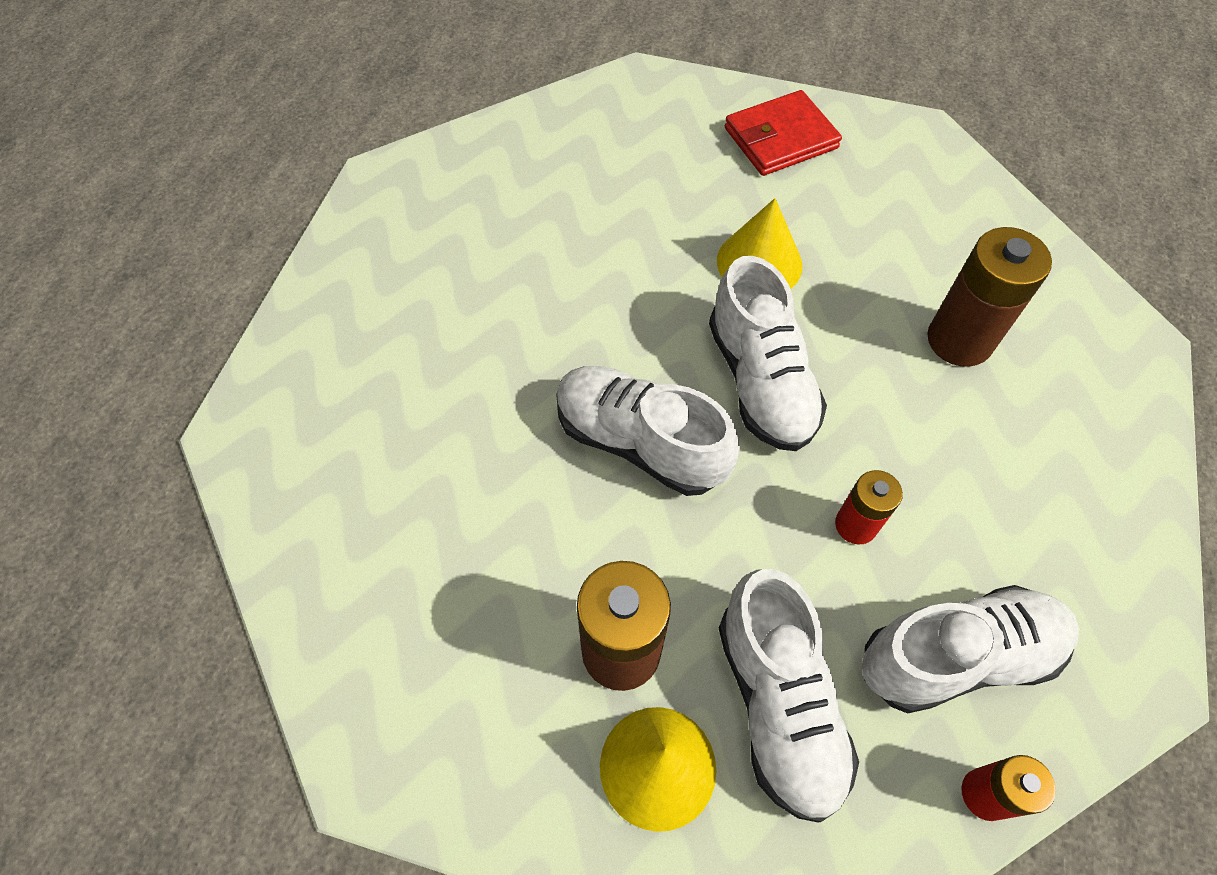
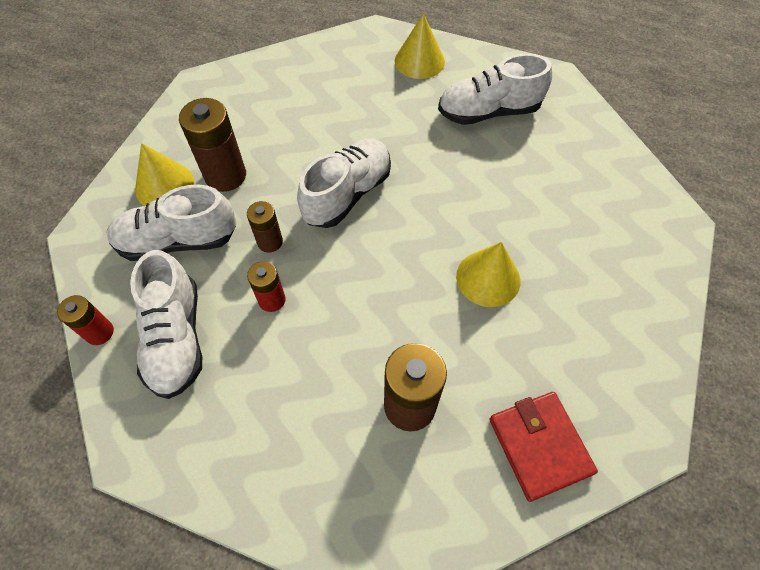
camera: 95 degrees right, 0 degrees up
(327, 358) = (419, 61): none -> yellow cone
(752, 546) = (270, 242): none -> brown battery
(760, 381) = (385, 263): white shoe -> white shoe (488, 112)
(780, 138) = (624, 314): red wallet -> red wallet (539, 446)

